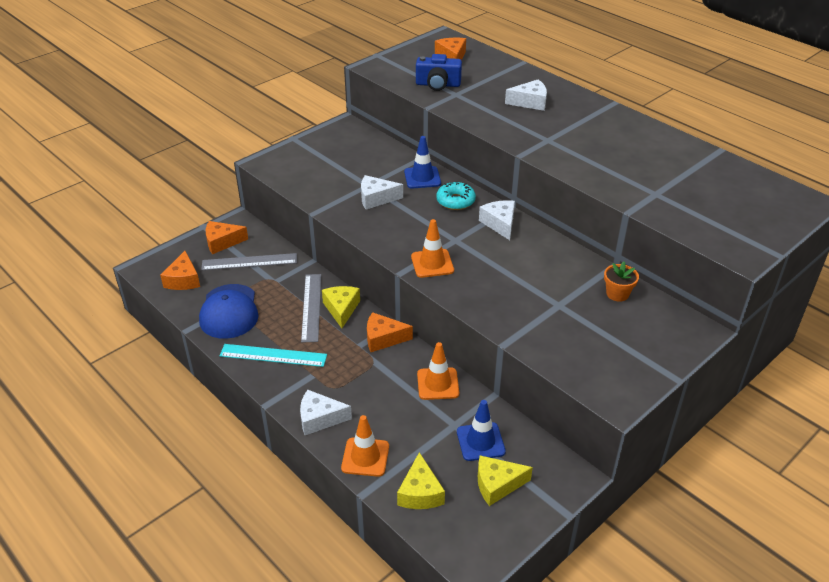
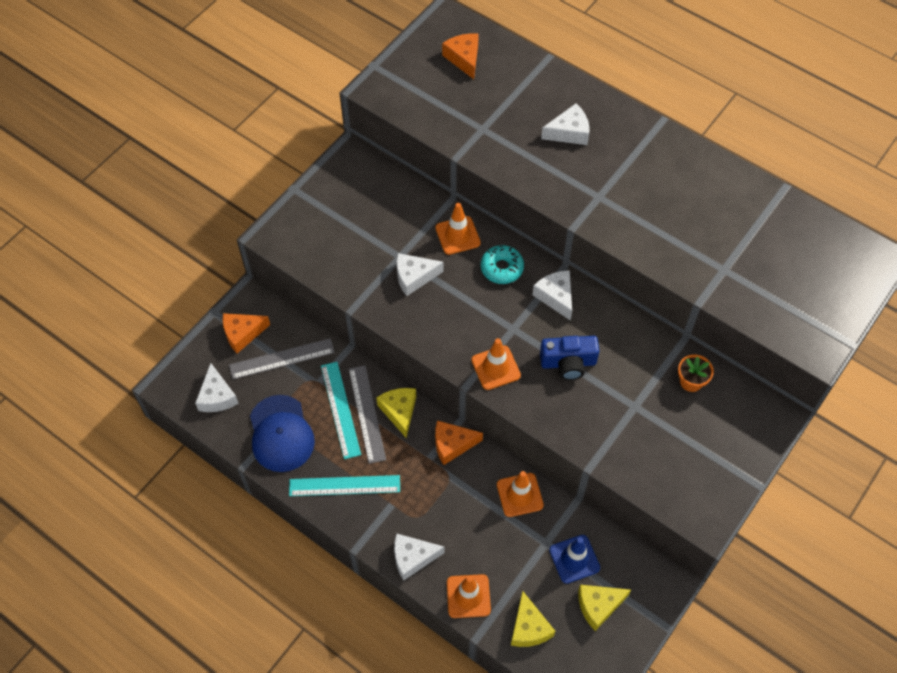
camera: 10 degrees left, 20 degrees up
(183, 280) = (217, 396): orange cheese -> white cheese
(288, 301) = (340, 409): none -> turquoise ruler
(422, 178) = (457, 235): blue traffic cone -> orange traffic cone
(438, 84) = (458, 114): blue camera -> blue camera (568, 363)

